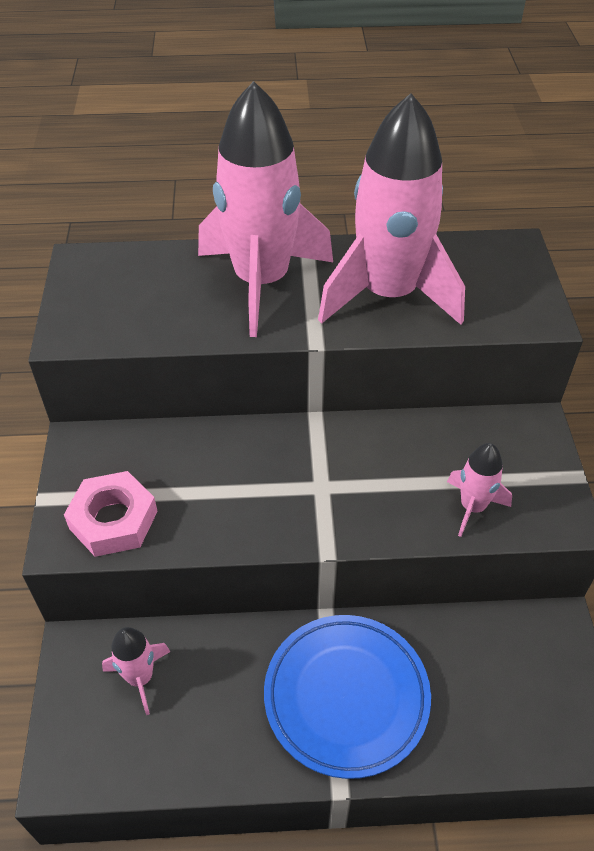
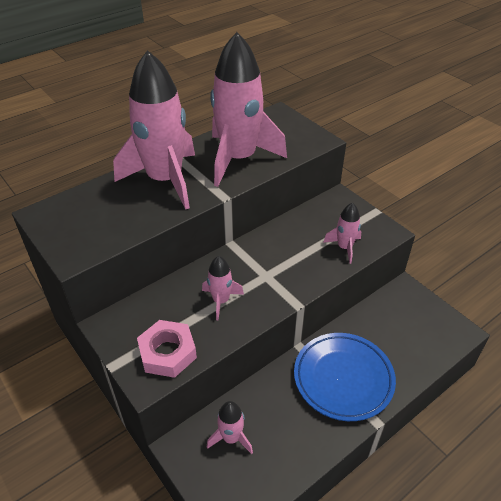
camera: 35 degrees left, 5 degrees down
(233, 489) = (221, 301): none -> pink rocket

